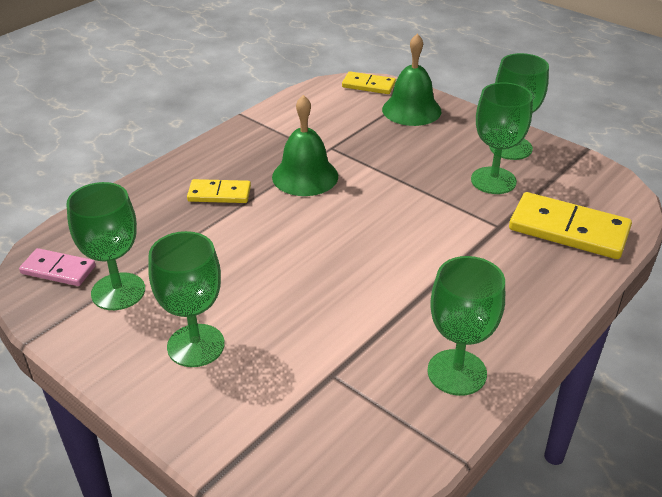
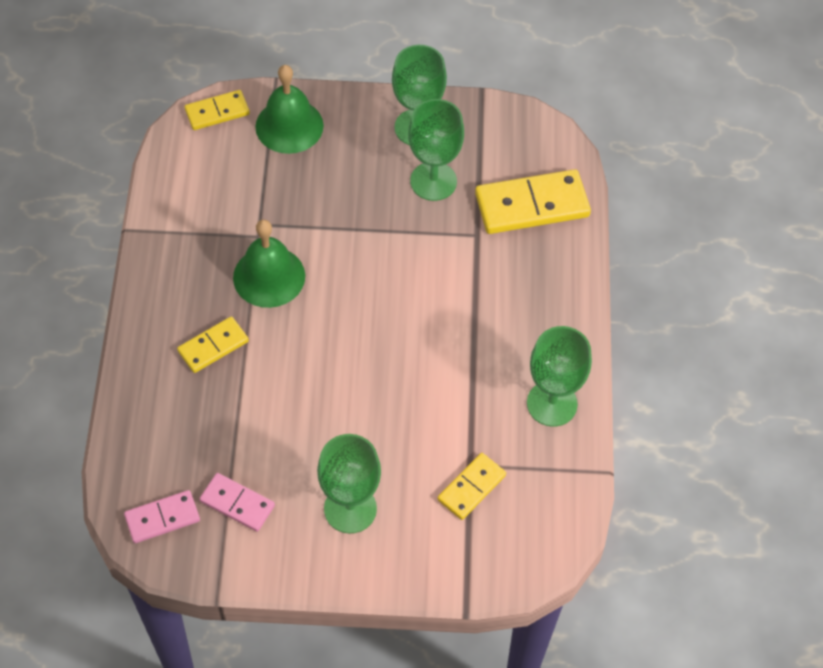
camera: 40 degrees left, 20 degrees up
(118, 291) = (237, 504): green goblet -> pink domino
(315, 392) = (471, 487): none -> yellow domino

